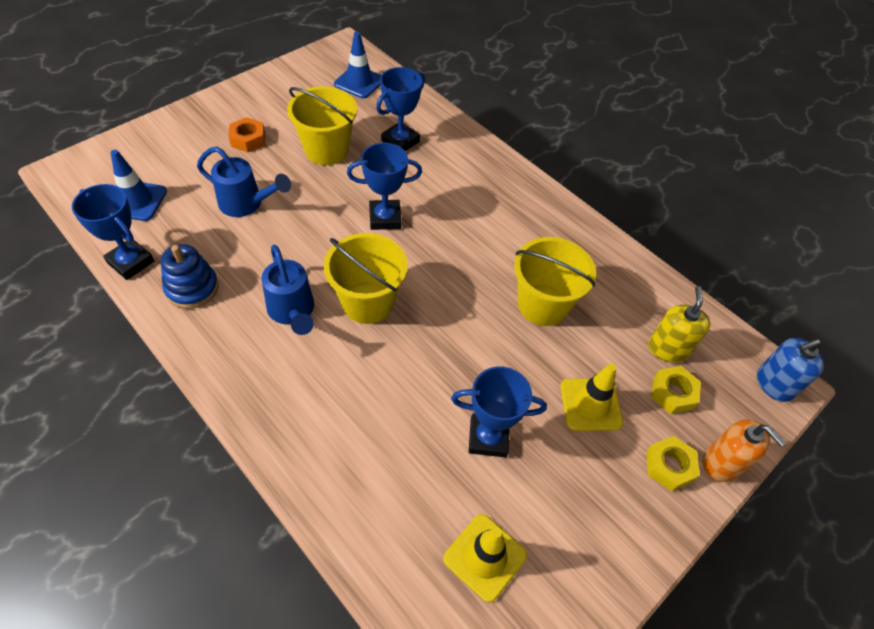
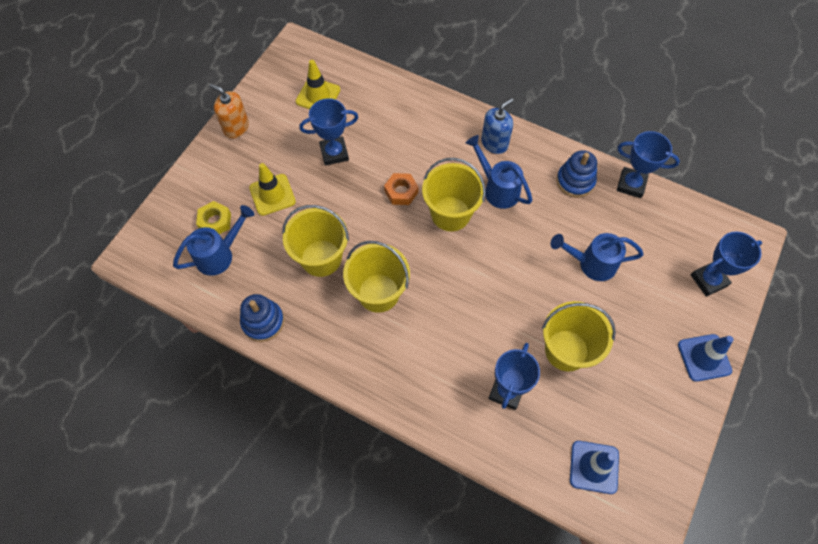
camera: 165 degrees right, 10 degrees up
(137, 201) = (673, 234): blue traffic cone -> blue traffic cone (704, 357)
(248, 139) = (642, 334): orange nut -> orange nut (401, 192)
(385, 218) = (475, 293): blue trophy -> blue trophy (708, 280)
(488, 250) = (378, 293): none -> yellow bucket
(621, 263) = (263, 322): none -> blue stacking toy
(668, 349) = (219, 255): yellow soap dispenser -> blue watering can
(669, 466) = (216, 173): yellow nut -> none
(721, 463) = (182, 186): orange soap dispenser -> orange soap dispenser (236, 127)
(774, 384) = (139, 253): blue soap dispenser -> blue soap dispenser (494, 143)

